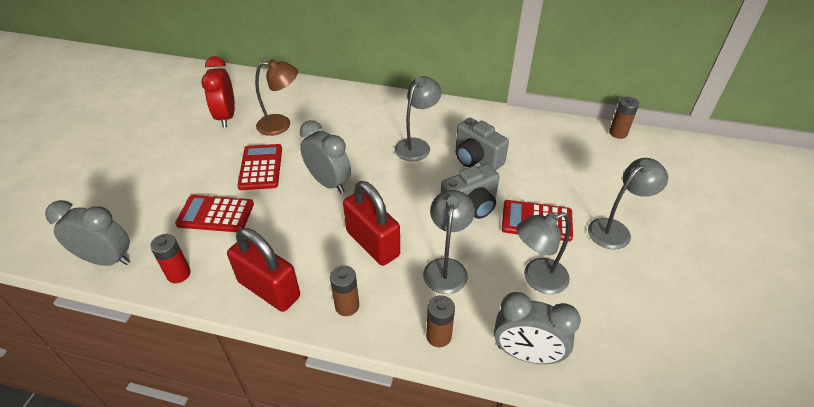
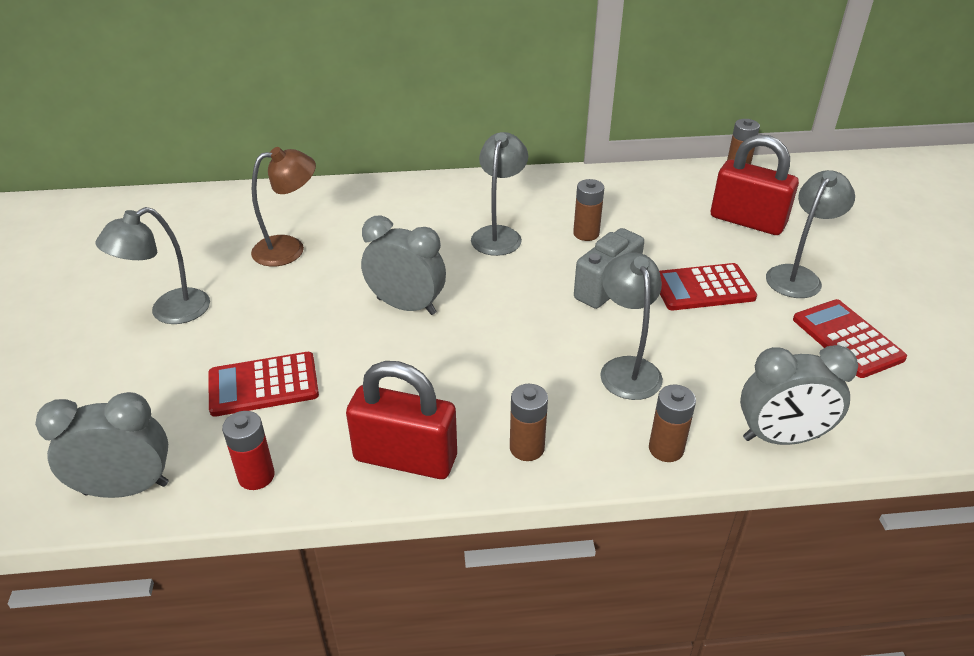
camera: 20 degrees left, 5 degrees down
(226, 117) = (197, 255): red clock -> none
(260, 167) = (293, 309): red calculator -> red calculator (847, 339)
(372, 243) = (514, 365): red padlock -> red padlock (747, 221)
(476, 158) = (586, 234): grey camera -> brown battery
(537, 279) = (743, 352): grey lamp -> grey lamp (169, 312)

